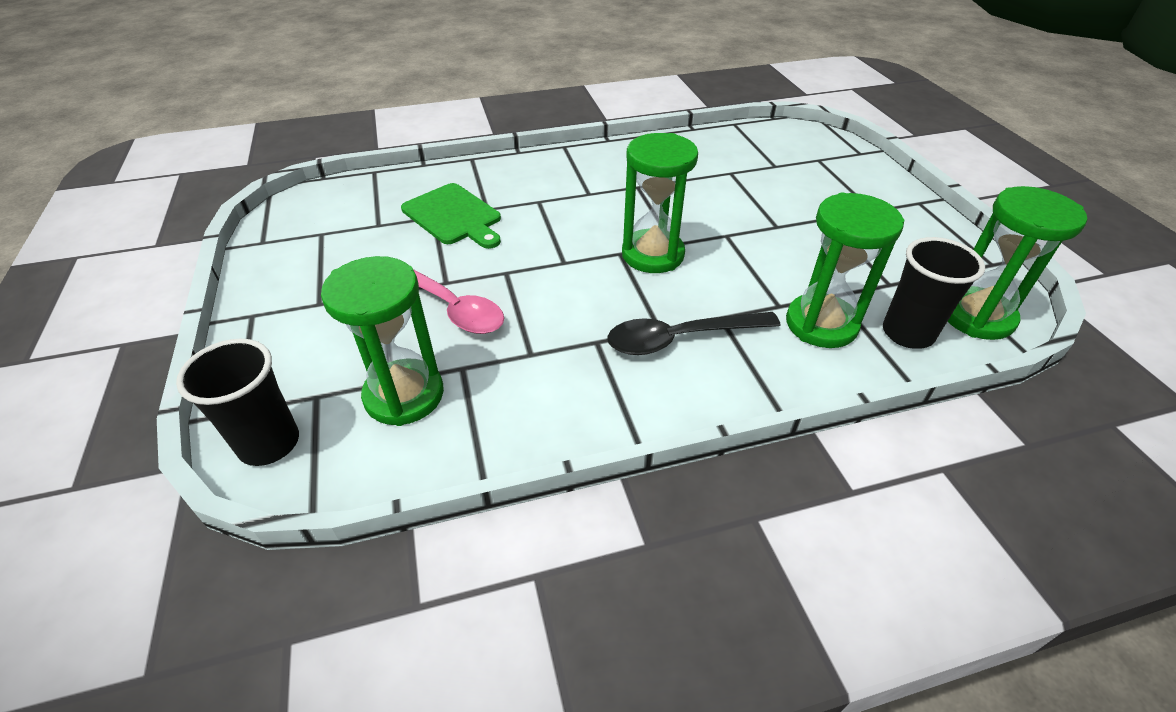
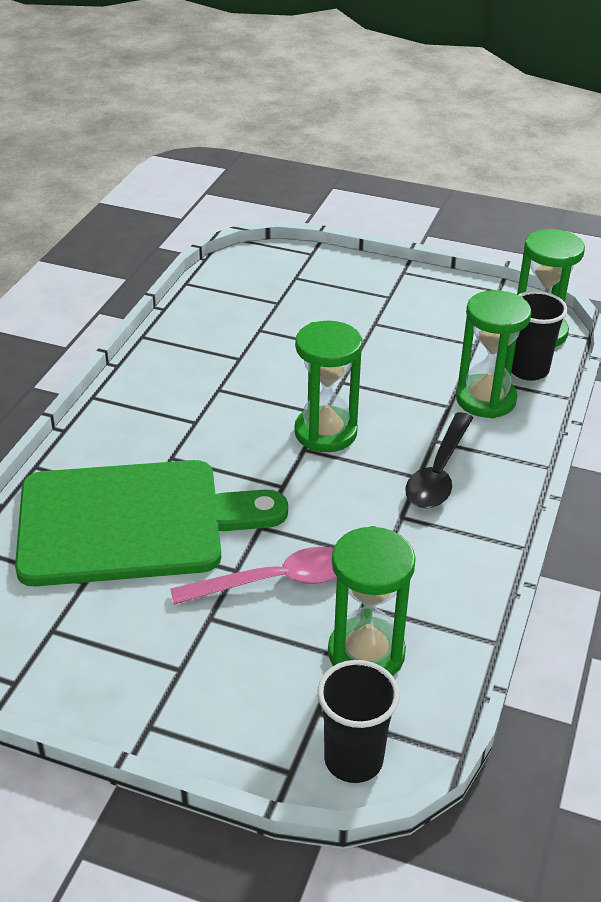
camera: 55 degrees left, 5 degrees down
(454, 216) = (132, 522): green cutting board -> green cutting board, size x1.89

